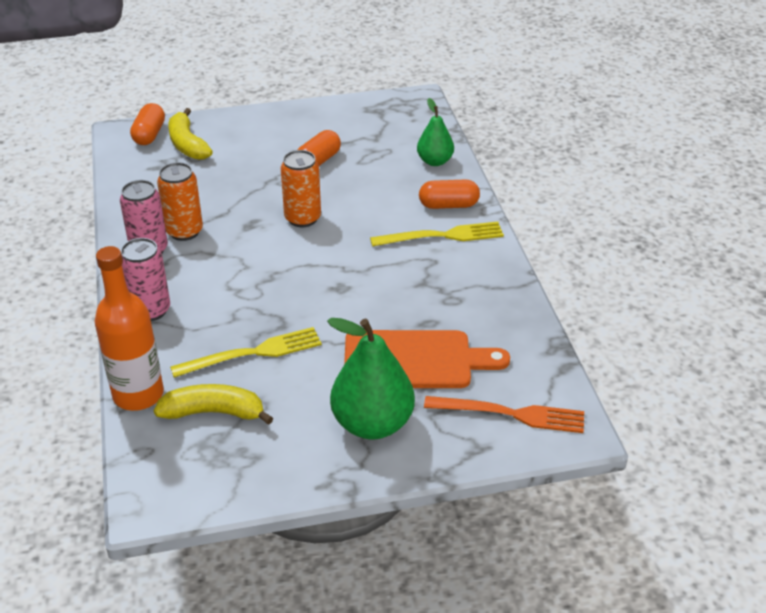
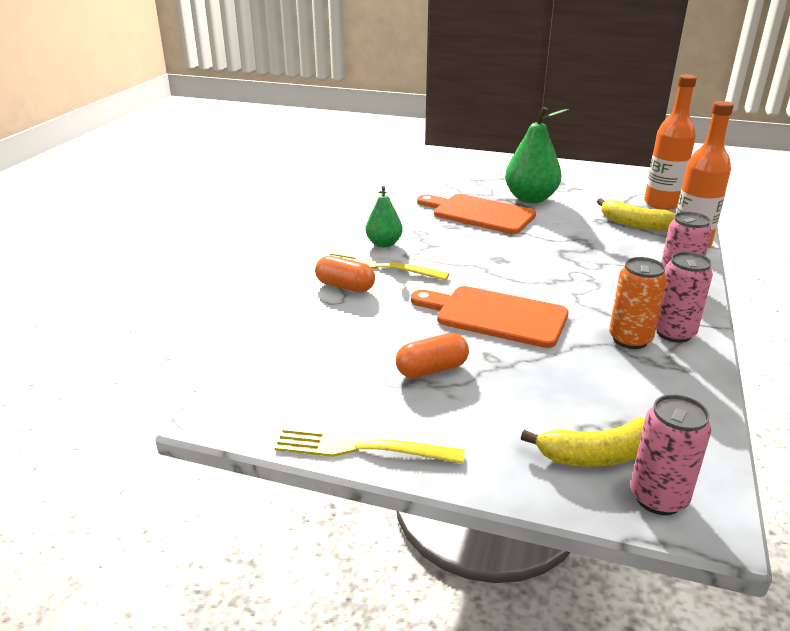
camera: 150 degrees left, 10 degrees down
(149, 135) = (658, 498): orange capsule -> pink can
(185, 486) = (661, 204): none -> orange bottle
(187, 144) = (597, 455): yellow banana -> yellow banana turned 75 degrees clockwise
(253, 353) = (594, 242): yellow fork -> yellow fork (361, 448)
(302, 218) = (495, 315): orange can -> orange cutting board
(435, 161) = (306, 327): green pear -> green pear (384, 244)
(511, 414) = (444, 184): orange fork -> none

